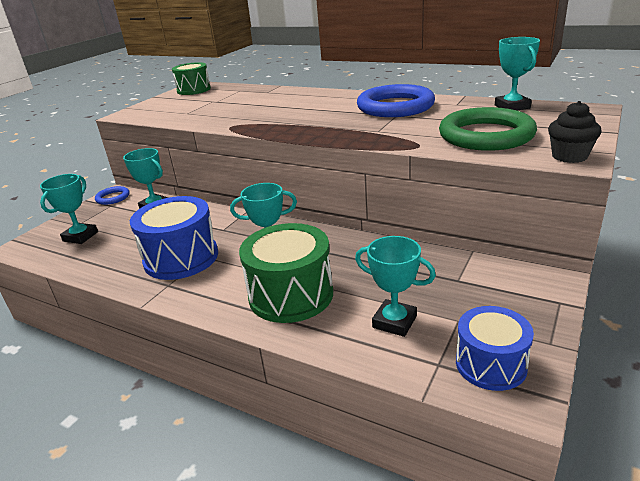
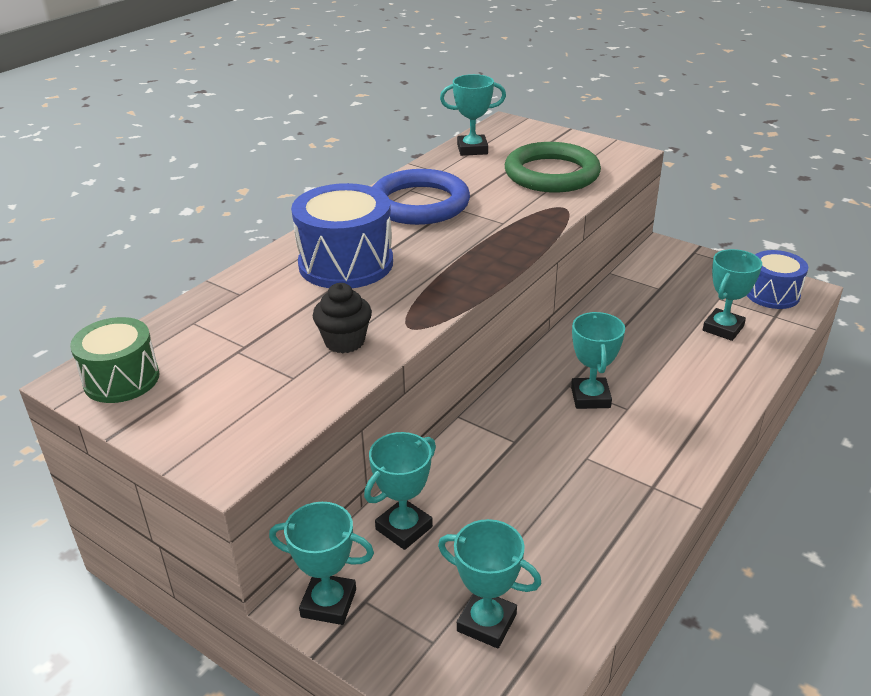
camera: 85 degrees left, 5 degrees up
(113, 198) = (328, 603): blue ring -> turquoise trophy
(181, 258) = (587, 479): blue drum -> blue drum (346, 263)
(291, 295) = (679, 385): green drum -> none
(569, 156) = (619, 153): black cupcake -> black cupcake (344, 341)

